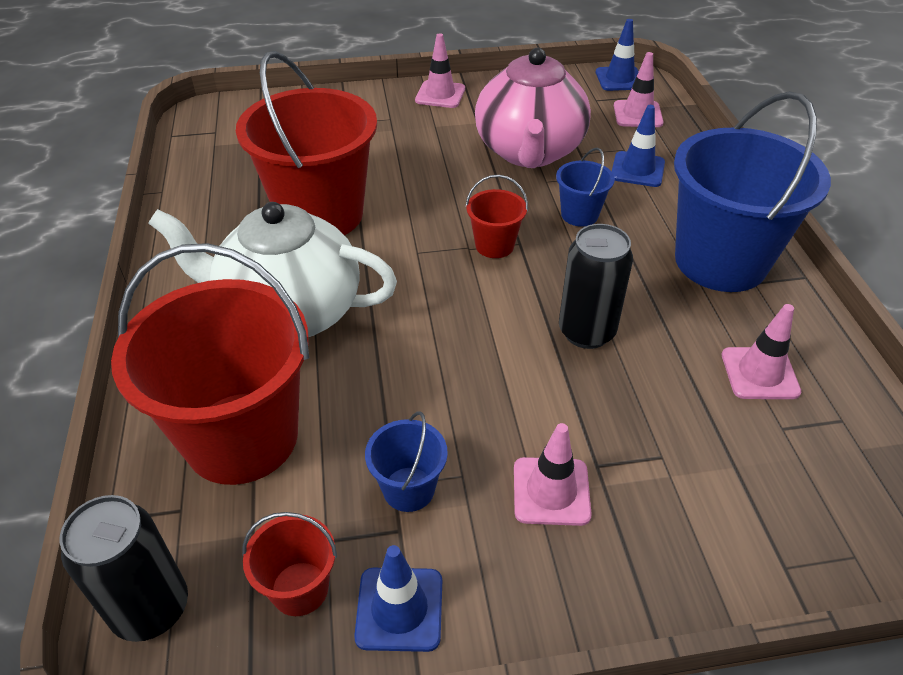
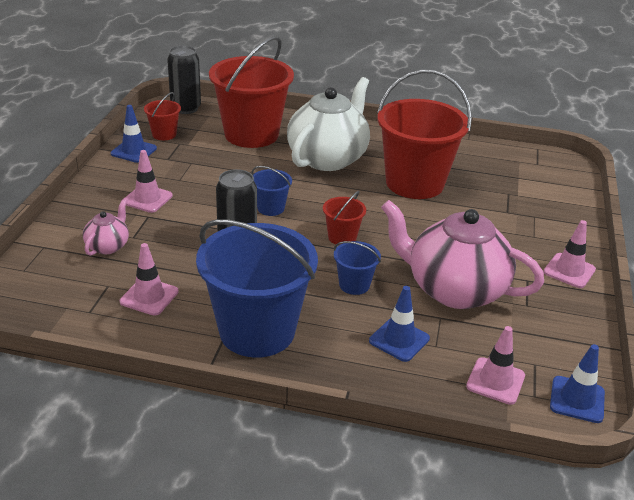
camera: 110 degrees right, 10 degrees down
(409, 489) = (185, 165): blue bucket -> blue bucket (271, 208)
(708, 476) = (108, 246): none -> pink teapot

